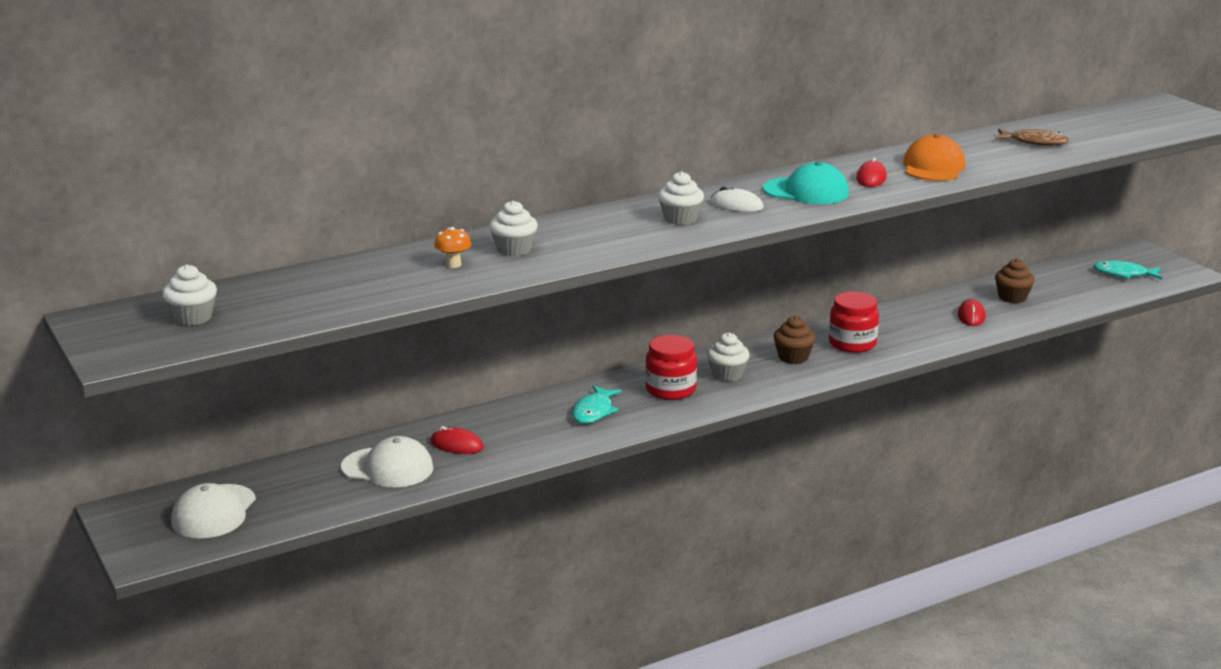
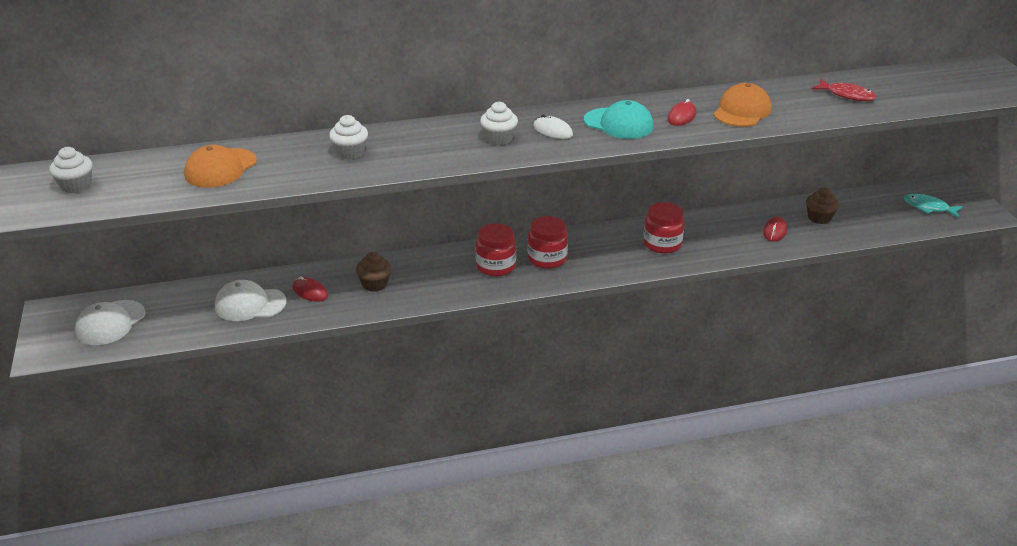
camera: 15 degrees right, 10 degrees up
(365, 281) = (220, 168): none -> orange cap
(387, 468) = (250, 304): white cap -> white cap turned 150 degrees clockwise
(453, 264) = (295, 161): orange mushroom -> none
(594, 411) = (427, 277): turquoise fish -> none
(727, 374) = (547, 258): white cupcake -> red jar
(793, 357) = (608, 250): brown cupcake -> brown cupcake (375, 284)
(1034, 142) = (847, 95): brown fish -> red fish

